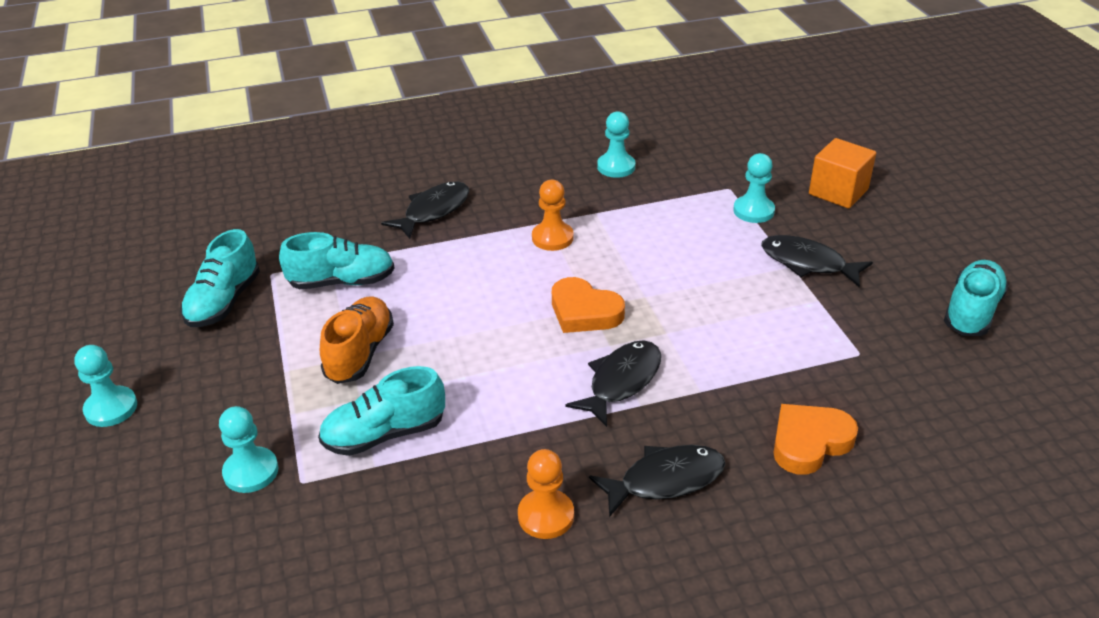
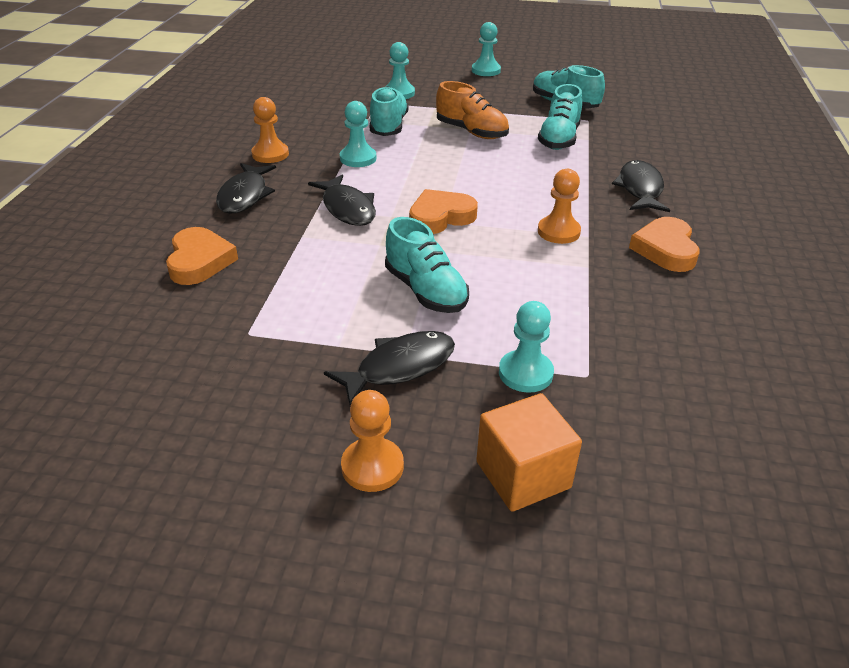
camera: 115 degrees right, 0 degrees up
(433, 211) = (640, 189): black fish -> black fish turned 150 degrees counterclockwise
(536, 183) = (665, 249): none -> orange heart
(616, 167) = (678, 308): turquoise pawn -> turquoise pawn (358, 158)
(898, 243) = (372, 466): none -> orange pawn
(971, 312) = (210, 451): turquoise shoe -> turquoise shoe (425, 291)

